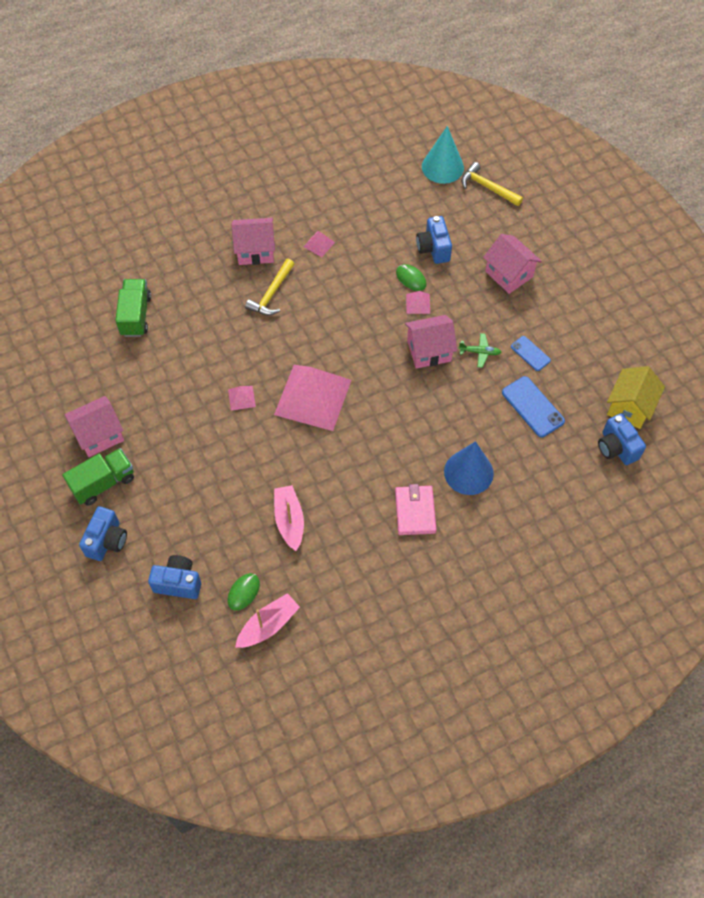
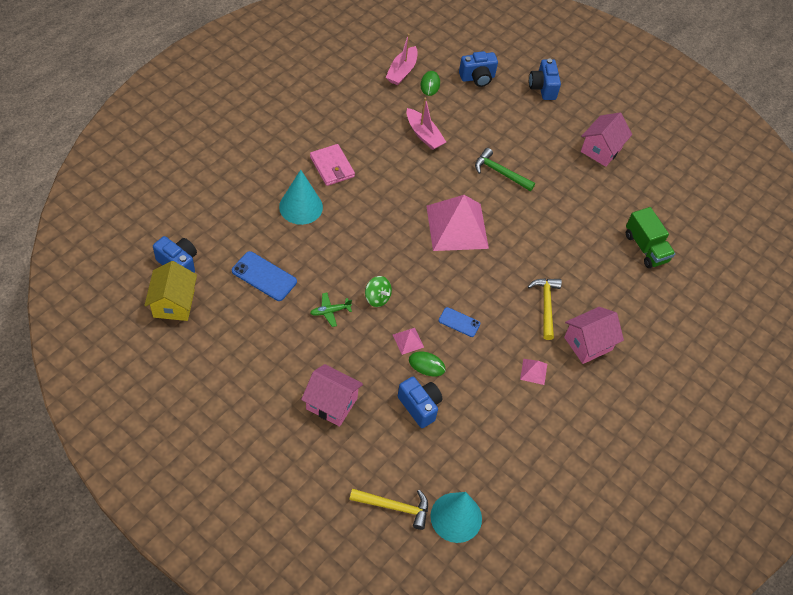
camera: 150 degrees right, 5 degrees down
(103, 483) = (573, 120): green truck -> none
(230, 443) = (500, 173): none -> green hammer
(241, 398) = (514, 208): pink pyramid -> none
(429, 351) = (377, 298): pink house -> green spinning top
(468, 472) = (301, 207): blue cone -> turquoise cone
(530, 353) = (282, 325): blue phone -> blue phone (459, 322)

